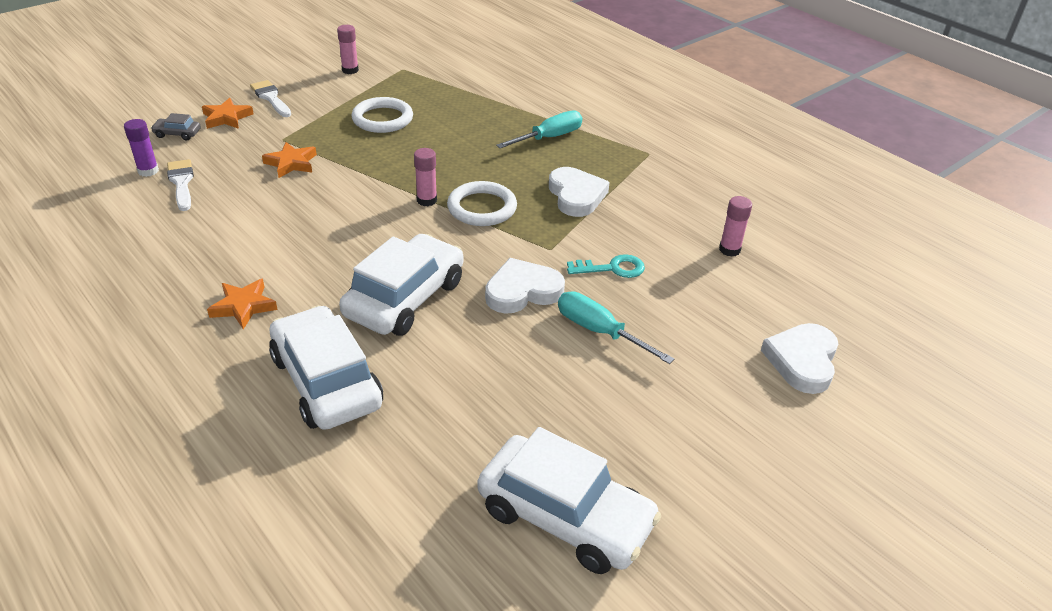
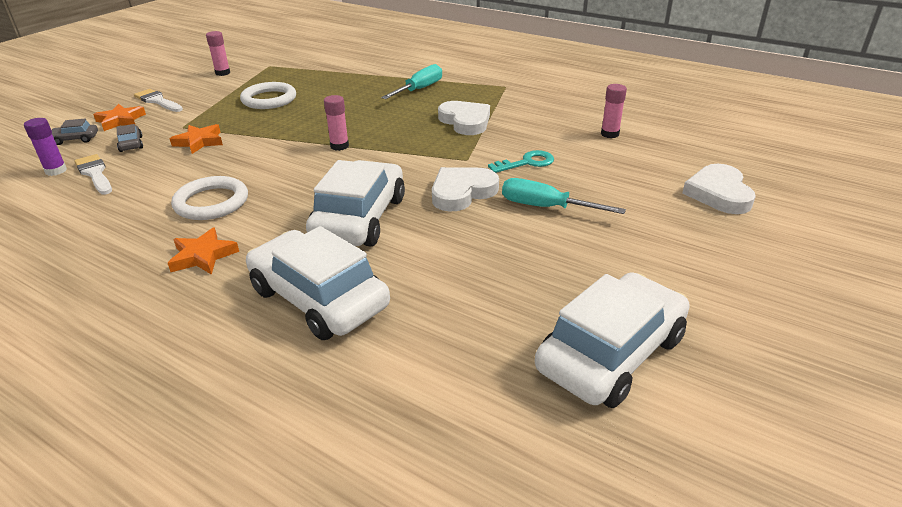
camera: 15 degrees left, 5 degrees down
(226, 152) = (131, 144): none -> grey car
(482, 208) = (391, 143): white ring -> white ring (211, 202)
(565, 516) = (611, 353): white car -> white car turned 60 degrees counterclockwise

